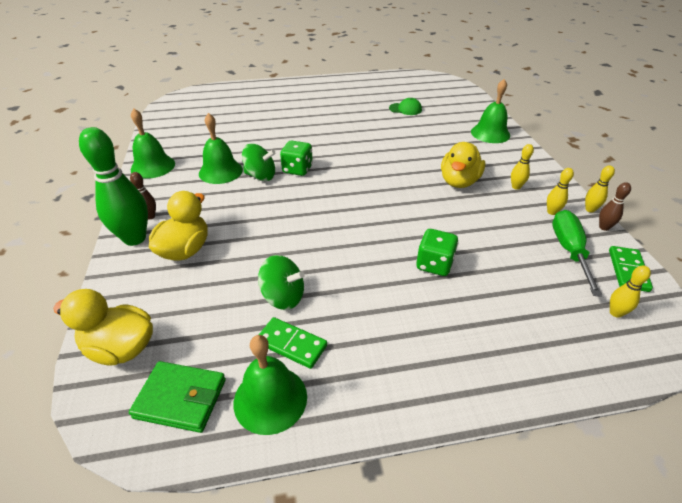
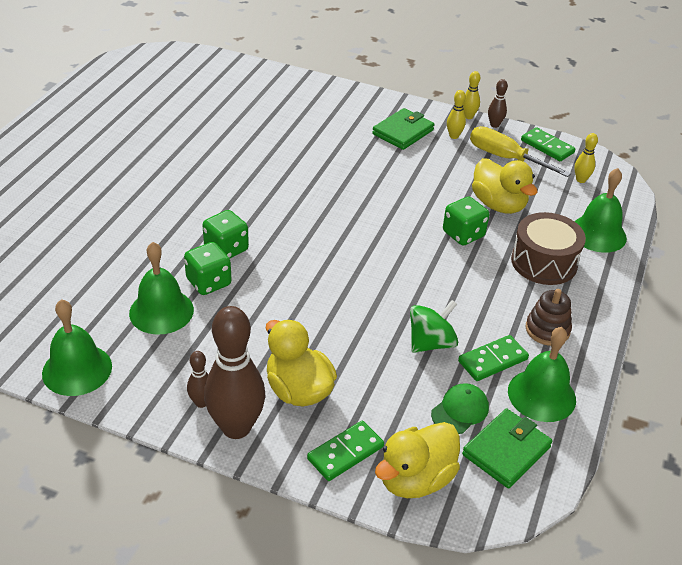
camera: 60 degrees left, 0 degrees up
(133, 297) = (345, 453): none -> green domino
(135, 238) = (236, 427): green bowling pin -> brown bowling pin
(260, 176) = (209, 282): green spinning top -> green dice
(364, 369) = (547, 330): none -> brown stacking toy
(405, 109) = (187, 114): green cap -> green cap (460, 410)
(457, 331) = (544, 262): none -> brown drum
(459, 182) = (363, 157): yellow duck -> yellow duck (498, 205)
(490, 133) = (303, 93): green bell -> green bell (598, 234)
(516, 187) = (403, 132): yellow bowling pin -> green wallet
(569, 251) = (506, 158): green screwdriver -> yellow screwdriver

